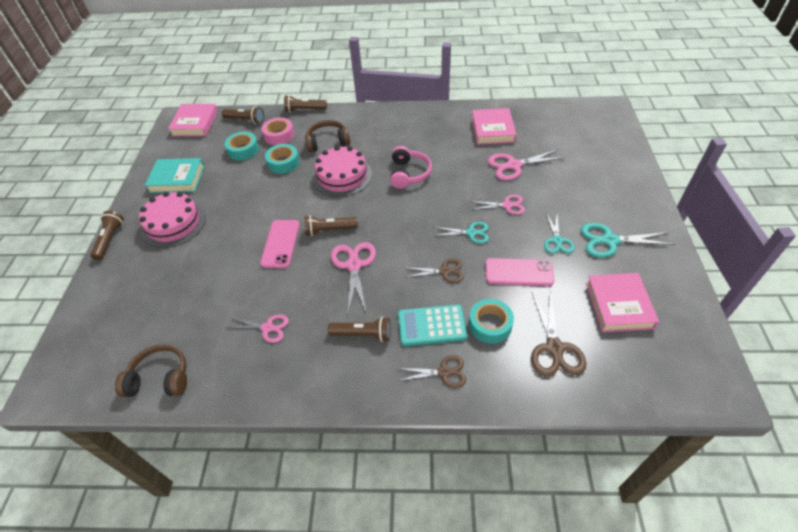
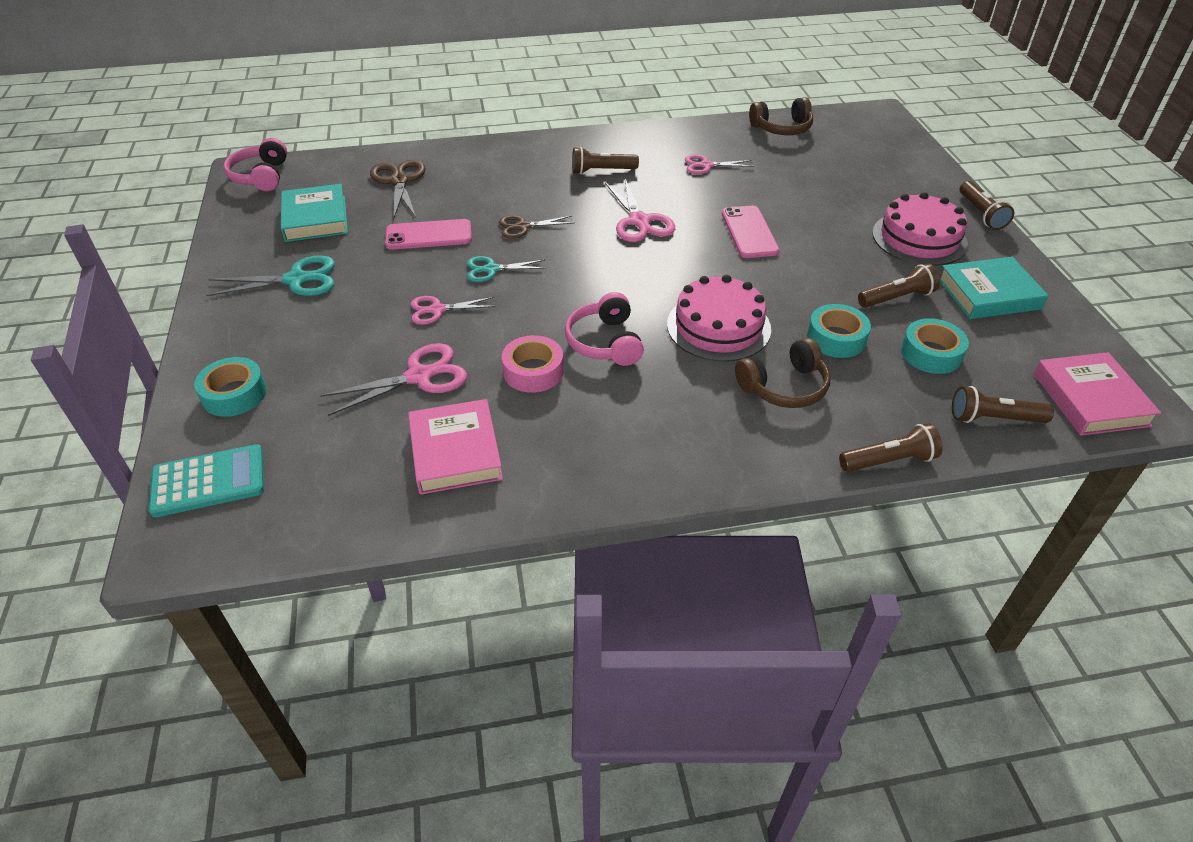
camera: 165 degrees right, 5 degrees down
(279, 135) = (891, 391): pink tape -> pink tape (533, 371)
(329, 230) = (692, 253): brown flashlight -> brown flashlight (896, 298)
(431, 325) = (530, 183): turquoise calculator -> turquoise calculator (208, 481)
(444, 372) = (512, 157): brown scissors -> none
(490, 325) = (466, 190): turquoise tape -> turquoise tape (234, 394)
(557, 241) = (370, 272): turquoise scissors -> none
(618, 305) = (315, 218): pink book -> turquoise book
(699, 379) = (261, 176): none -> pink headphones

